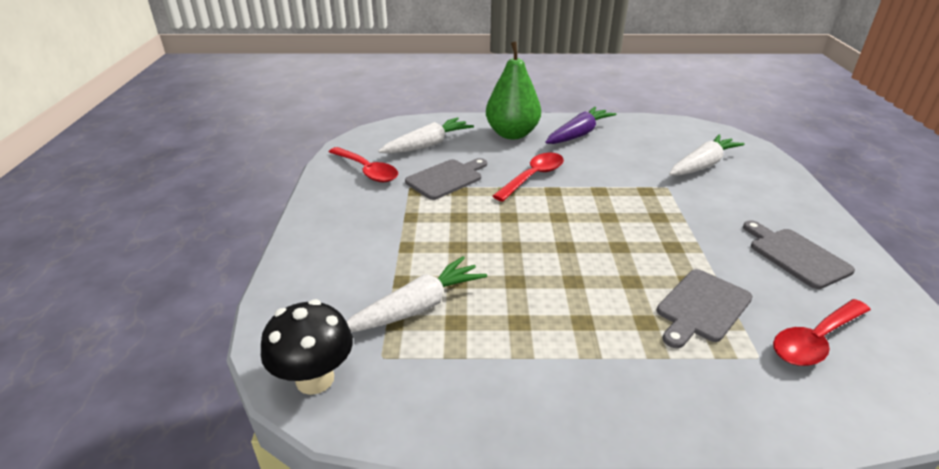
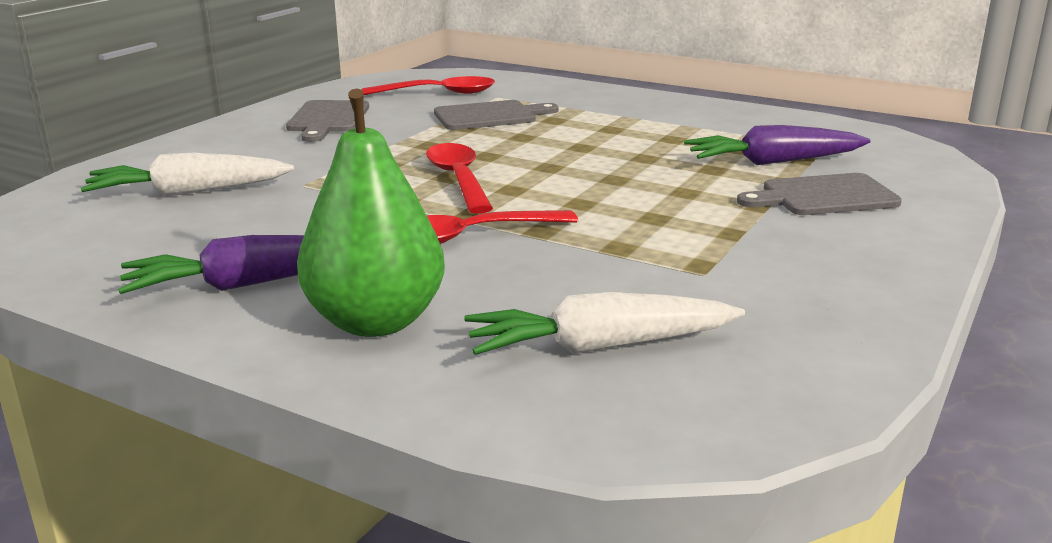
camera: 150 degrees left, 10 degrees down
(315, 379) = (895, 147): black mushroom -> none
(367, 171) = (780, 322): red spoon -> red spoon (459, 179)
(417, 307) = (773, 162): white carrot -> purple carrot
(446, 178) = (623, 269): grey cutting board -> grey cutting board (823, 196)

